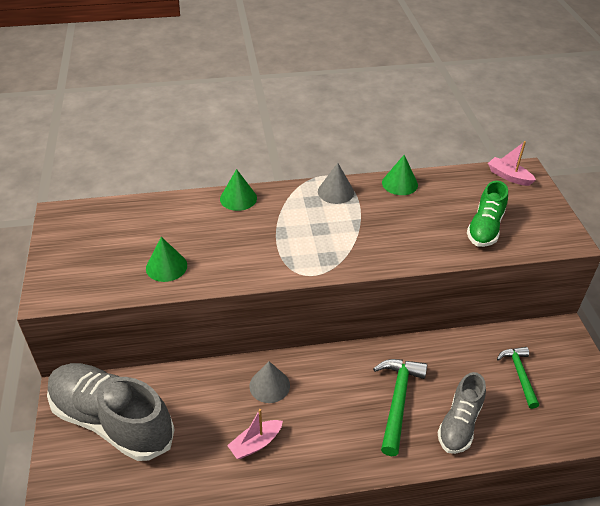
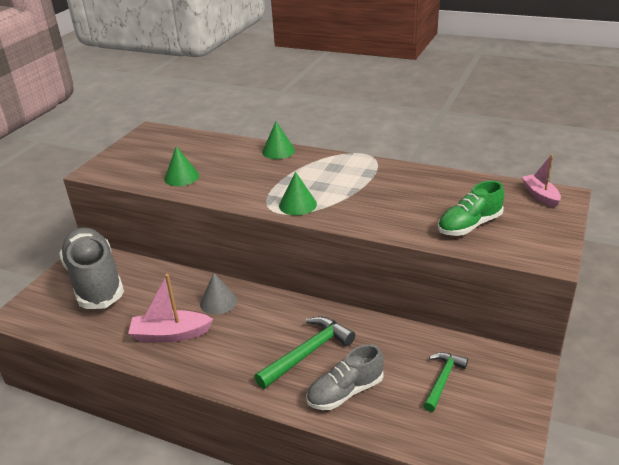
camera: 35 degrees right, 10 degrees down
(255, 443) = (170, 334): pink boat -> pink boat, size x1.50
(335, 192) = (360, 166): grey cone -> none
(399, 183) = (423, 174): green cone -> green cone (297, 205)

